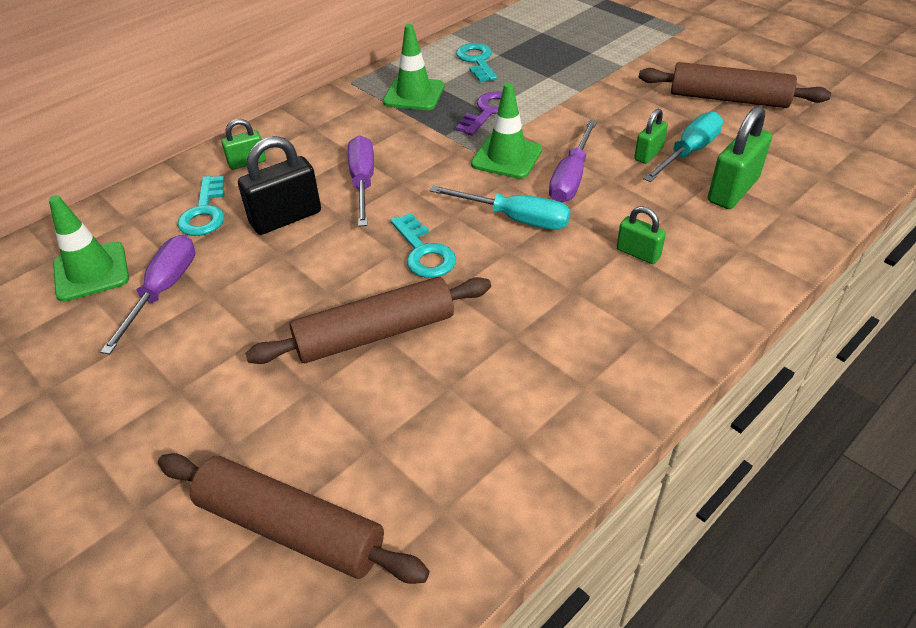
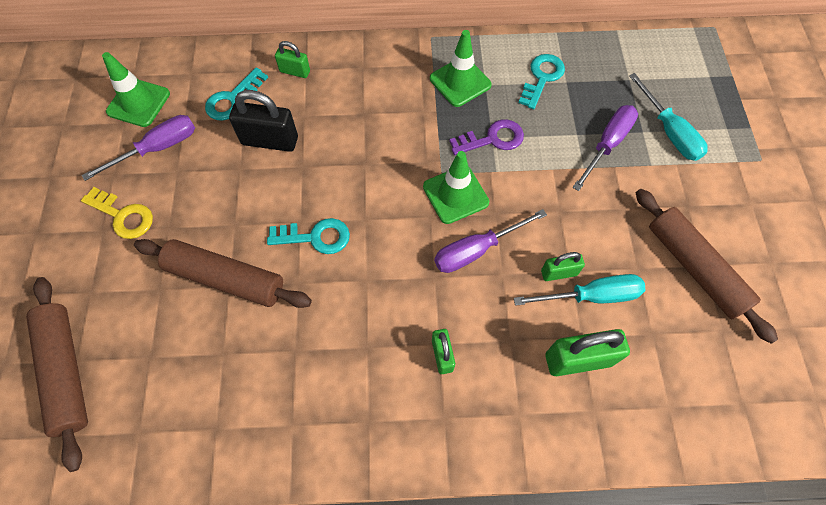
camera: 40 degrees right, 20 degrees up
(190, 363) = (123, 216): none -> yellow key
(362, 182) = (342, 144): purple screwdriver -> purple screwdriver (607, 145)
(423, 252) = (315, 237): turquoise key -> turquoise key turned 105 degrees counterclockwise
(515, 218) = (399, 256): turquoise screwdriver -> turquoise screwdriver (669, 132)

